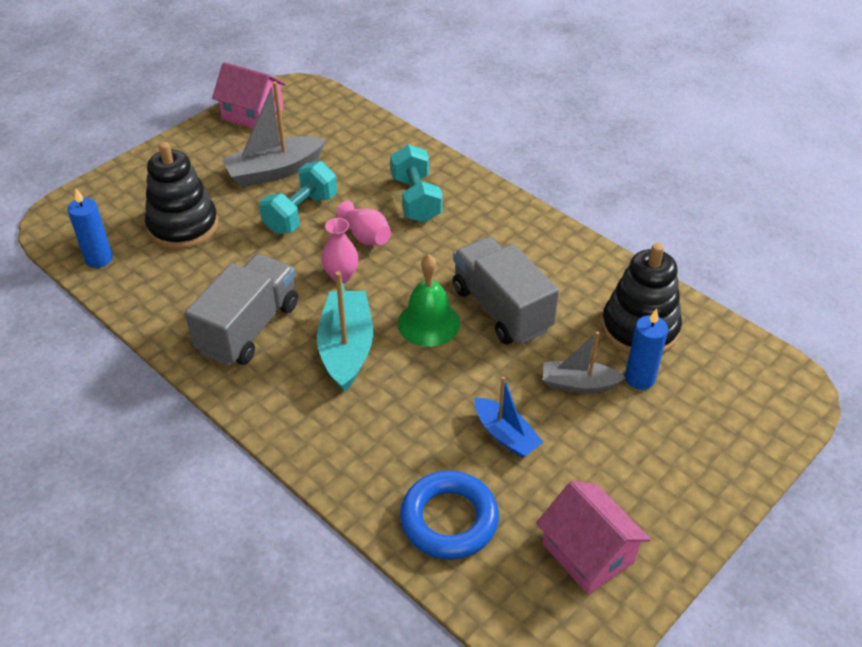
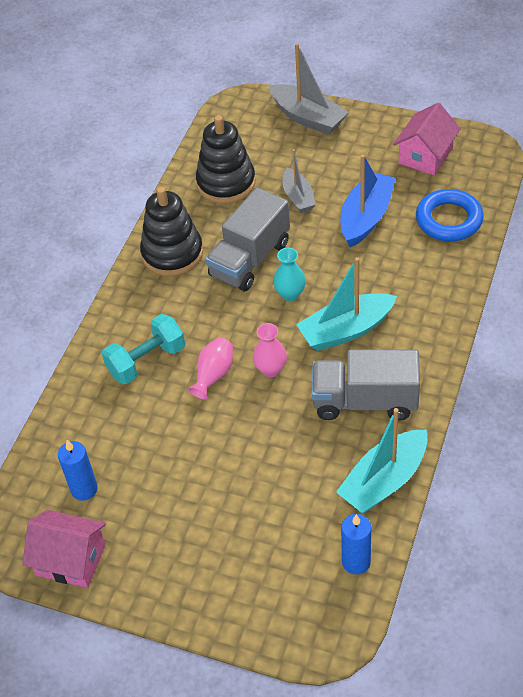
camera: 110 degrees left, 5 degrees up
(153, 306) = (384, 481): none -> turquoise boat
(183, 226) = (275, 519): black stacking toy -> black stacking toy (172, 253)
(252, 114) = (71, 560): pink house -> pink house turned 75 degrees counterclockwise
(274, 171) = (158, 488): grey boat -> grey boat (308, 118)
(300, 213) = (209, 436): turquoise dumbbell -> none
(428, 323) = (290, 294): green bell -> turquoise vase
(505, 435) = (366, 217): blue boat -> blue boat, size x1.58
(639, 378) = (273, 171): blue candle -> blue candle (84, 489)

